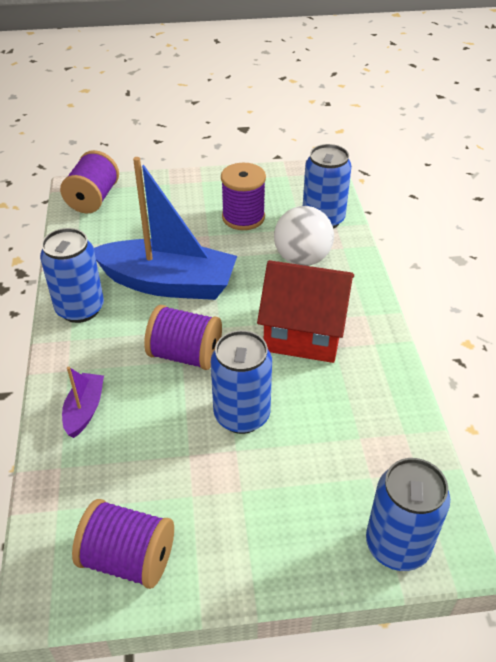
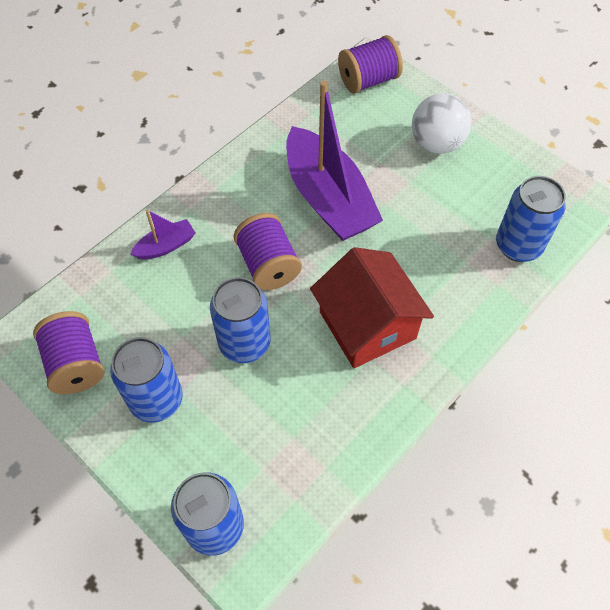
camera: 50 degrees right, 15 degrees up
(80, 309) = (250, 168): blue can -> blue can (156, 400)
(168, 283) = (328, 198): blue boat -> purple boat
(243, 217) = (456, 189): purple spool -> none
(302, 259) = (450, 265): white ball -> white ball (436, 143)

